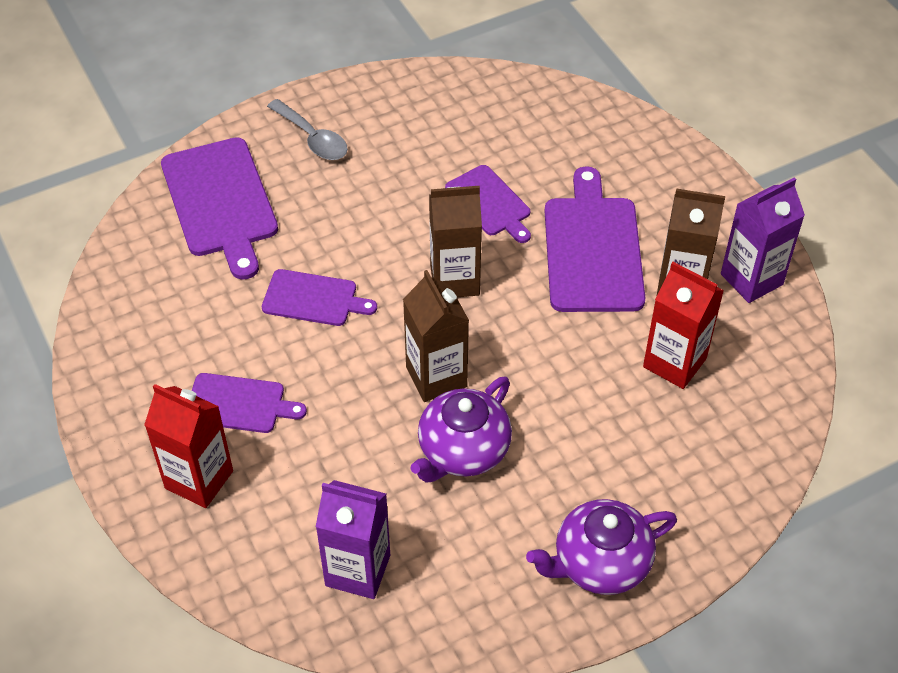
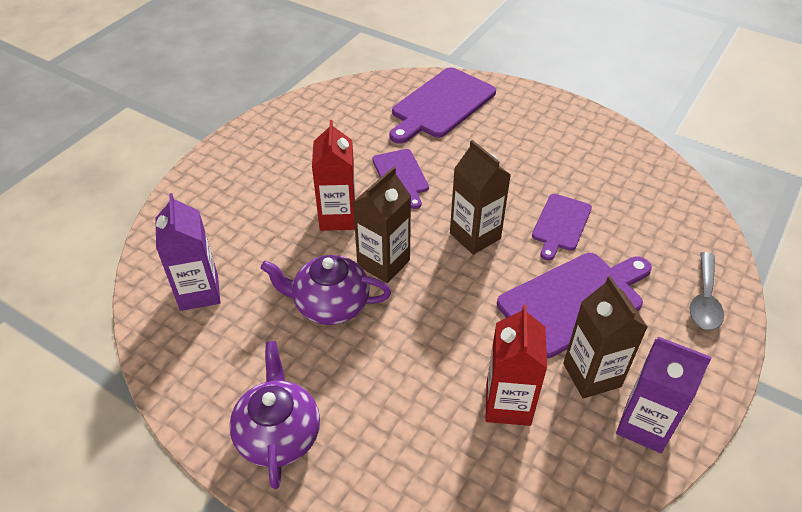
camera: 60 degrees right, 5 degrees down
(199, 479) = (228, 189): red carton -> red carton (338, 217)
(239, 404) = (295, 180): purple cutting board -> none
(312, 138) = (529, 118): grey spoon -> grey spoon (704, 299)
(599, 563) = (279, 434): purple teapot -> purple teapot turned 45 degrees clockwise

